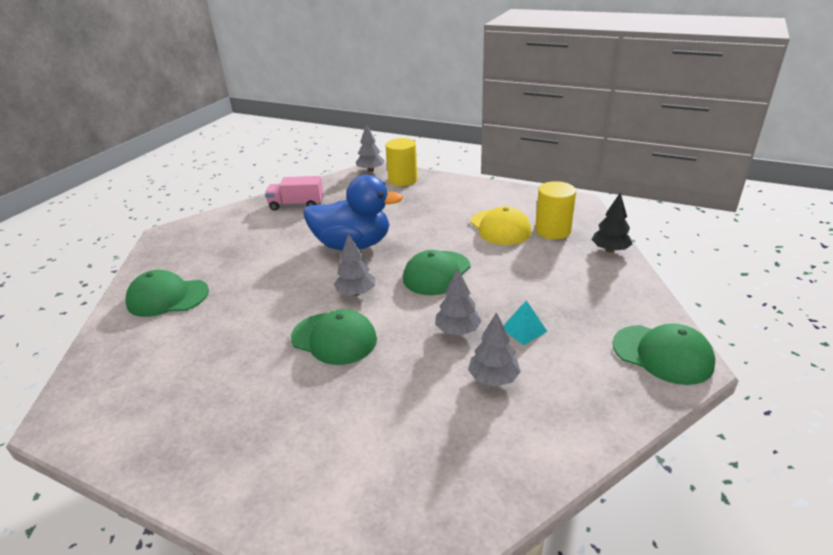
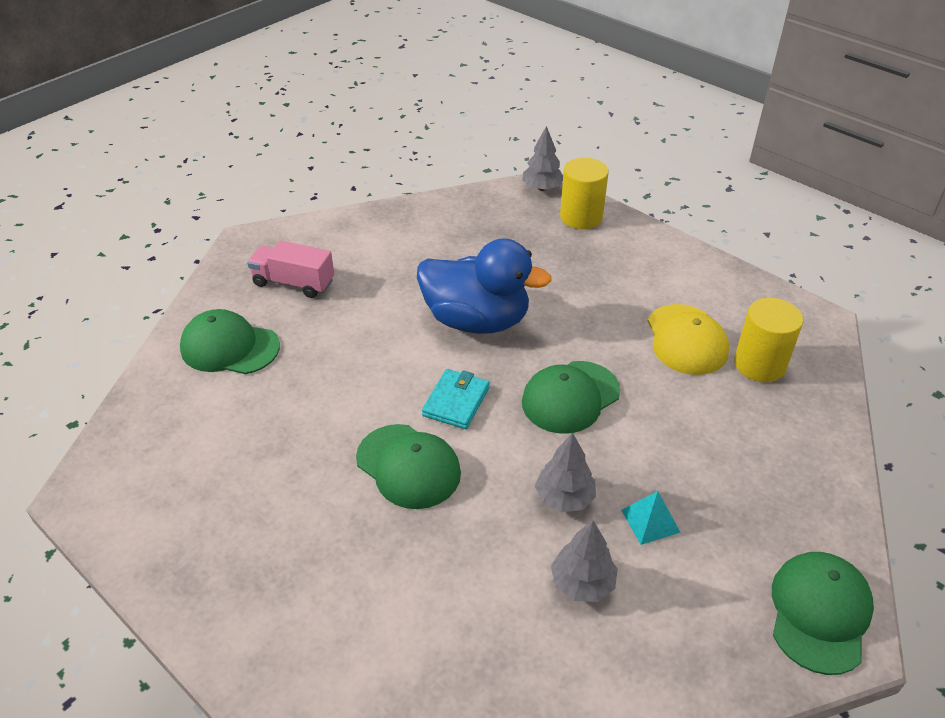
camera: 15 degrees right, 10 degrees up
(296, 205) = (423, 230): pink truck -> pink truck (293, 283)
(356, 293) = (456, 402): grey tree -> turquoise wallet
(610, 250) = (827, 420): black tree -> none
(662, 354) = (819, 613): green cap -> green cap turned 120 degrees counterclockwise

